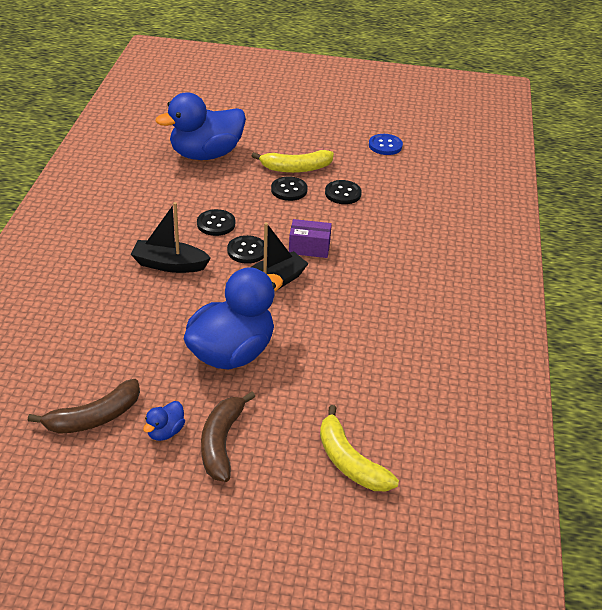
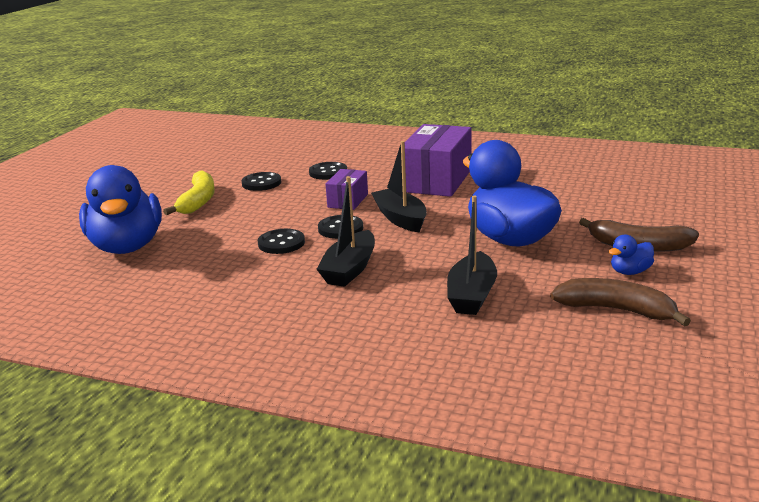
camera: 75 degrees left, 15 degrees down
(94, 417) = (616, 310): brown banana -> brown banana turned 45 degrees counterclockwise
(124, 333) = (472, 295): none -> black boat
(165, 432) = (630, 272): blue duck -> blue duck turned 105 degrees clockwise
(289, 190) = (238, 206): black button -> black button (328, 172)
(349, 461) = (647, 198): yellow banana -> none
(371, 299) = (437, 180): none -> purple box
(385, 146) = (188, 162): blue button -> none

